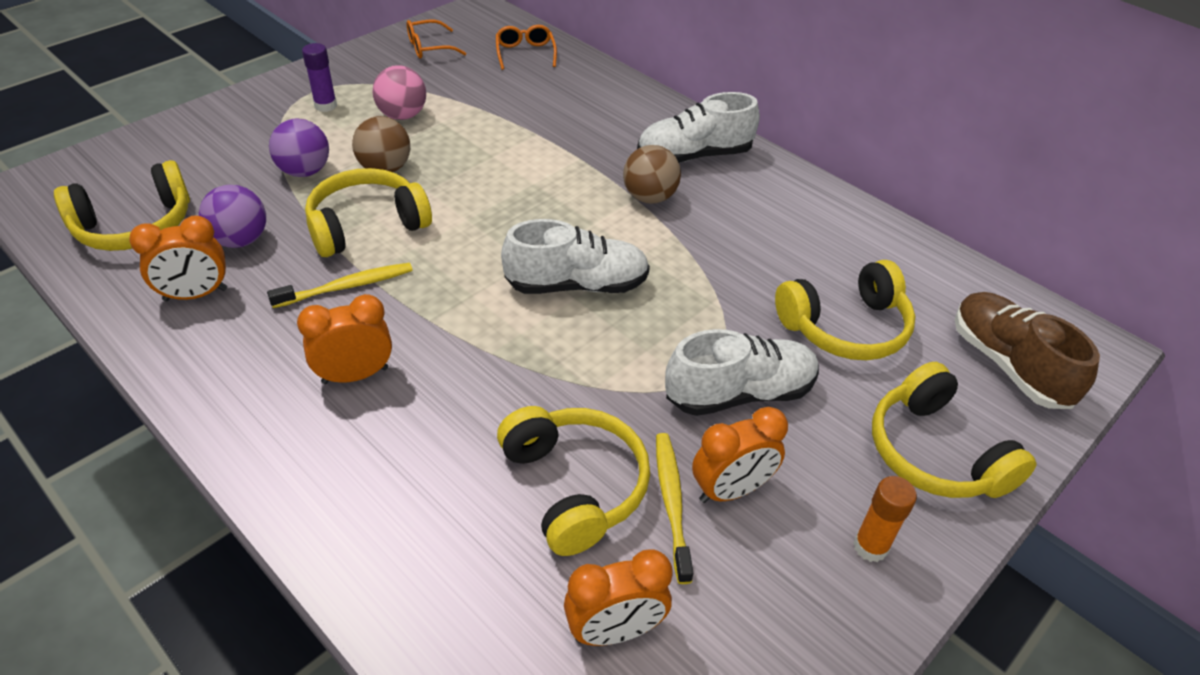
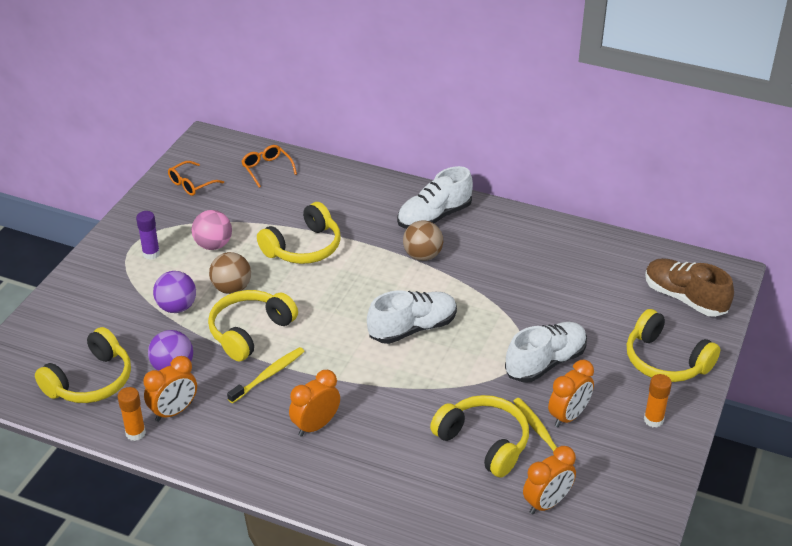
camera: 20 degrees left, 5 degrees down
(127, 307) = (135, 433): none -> orange glue stick
(845, 327) = (585, 304): yellow headphones -> yellow headphones (303, 247)

